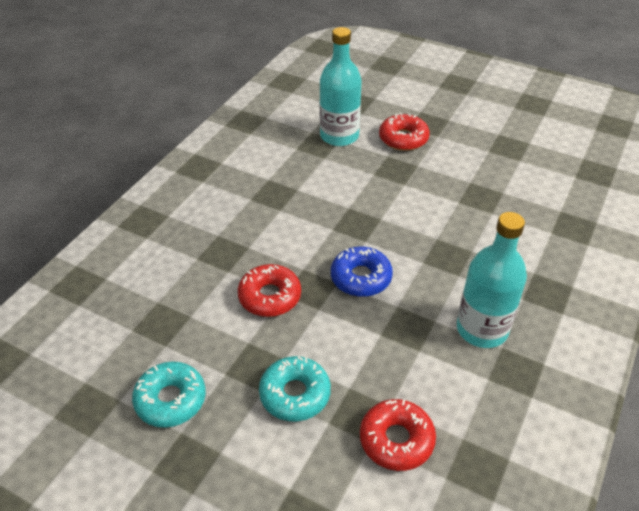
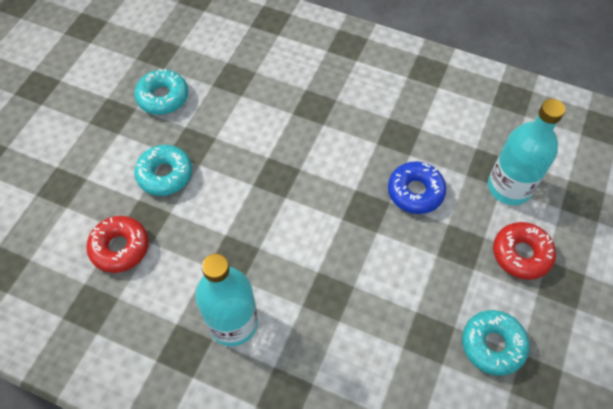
camera: 85 degrees right, 15 degrees up
(270, 296) = (265, 147): red donut -> none
(361, 278) = (292, 216): blue donut -> blue donut (415, 192)
(483, 164) = (492, 345): none -> turquoise donut

